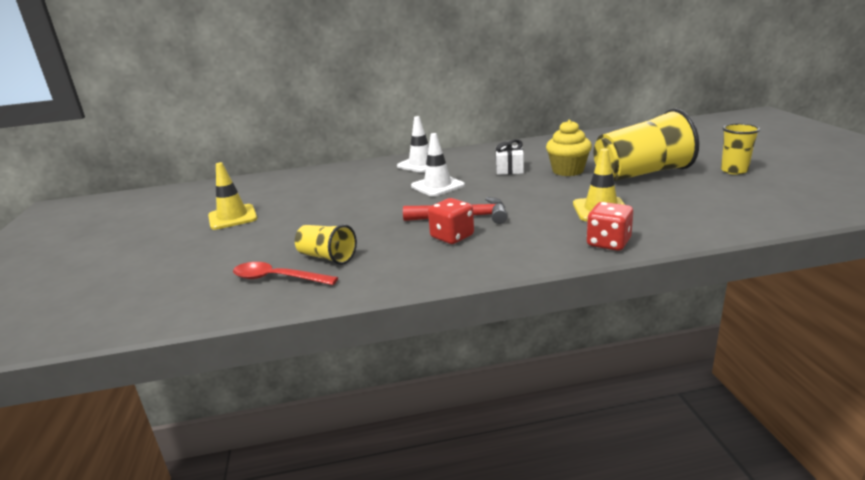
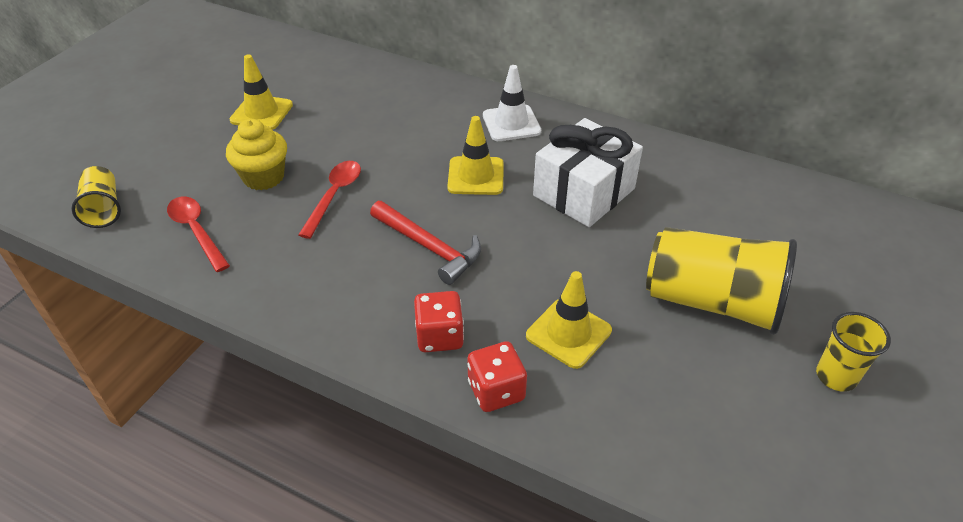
camera: 35 degrees right, 20 degrees up
(327, 257) = (258, 228): yellow cup -> yellow cup (103, 209)
(359, 225) = (334, 196): none -> red spoon
(437, 186) = (476, 176): white traffic cone -> yellow traffic cone
(452, 236) = (381, 272): red dice -> red dice (439, 336)
(509, 169) = (584, 192): white gift -> white gift, size x1.91
(568, 171) = (639, 238): yellow cupcake -> yellow cupcake (263, 177)

